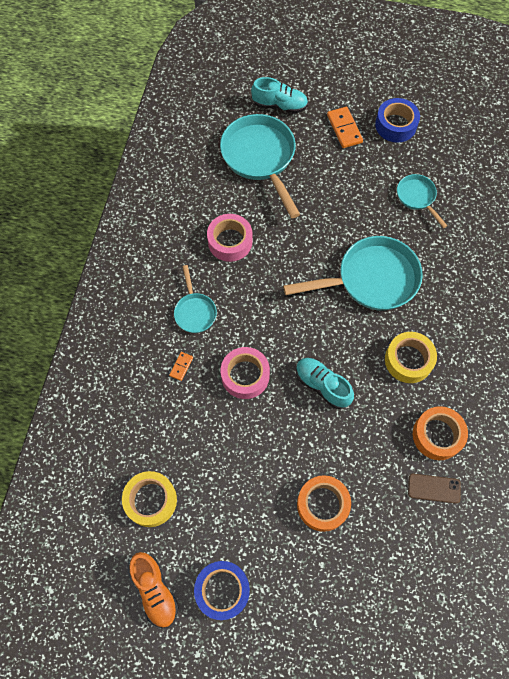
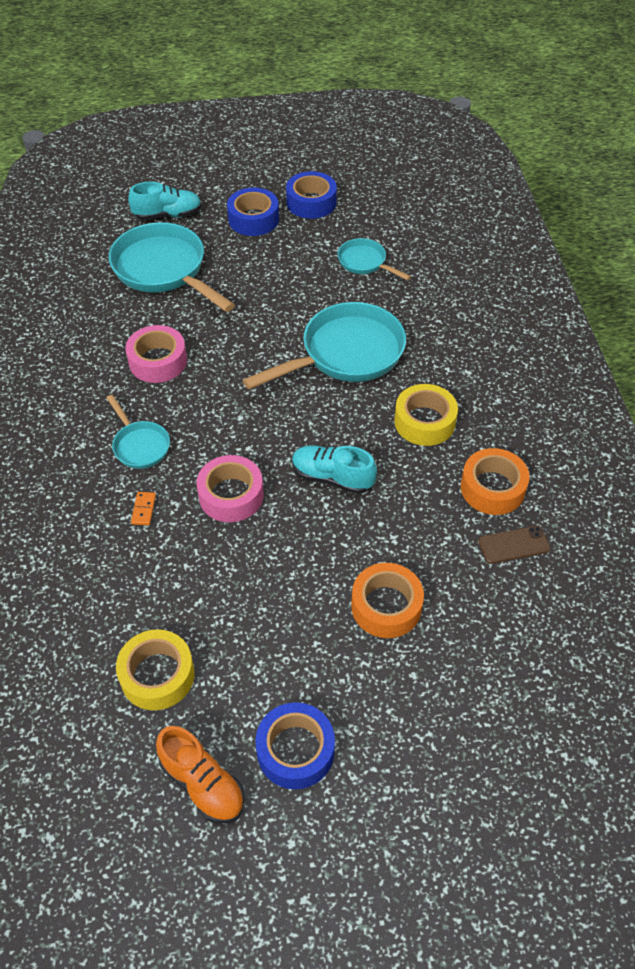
camera: 20 degrees left, 15 degrees down
(344, 129) = (253, 219): orange domino -> blue tape

